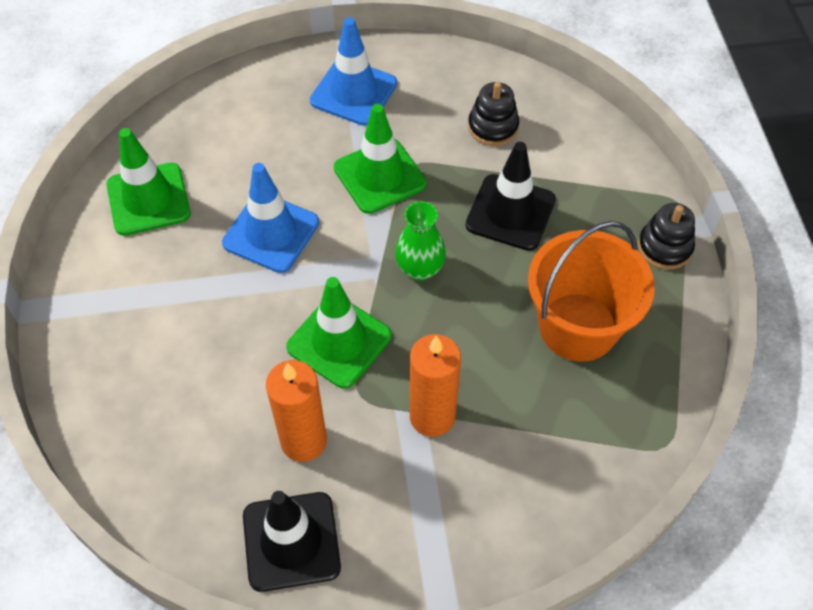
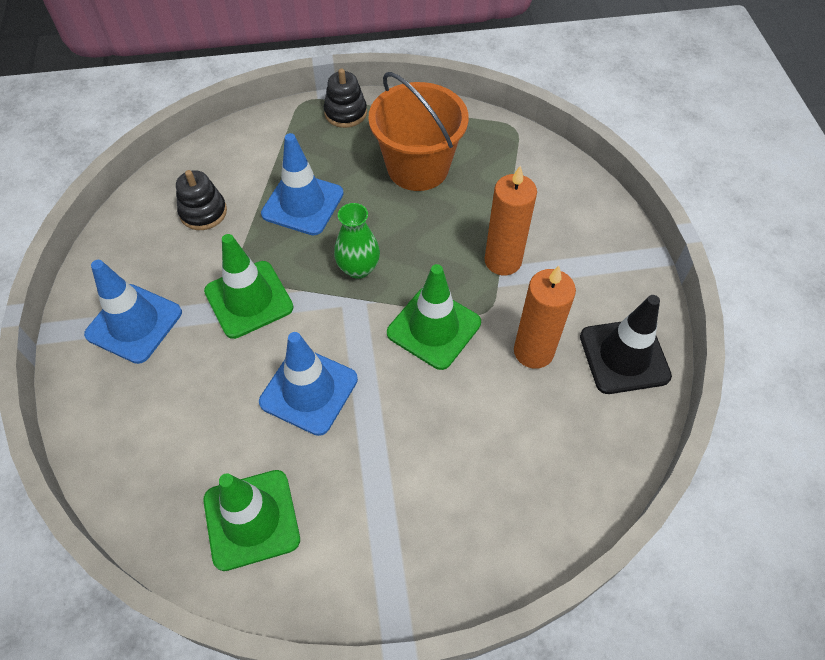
camera: 90 degrees left, 0 degrees up
(510, 212) = (303, 204): black traffic cone -> blue traffic cone

